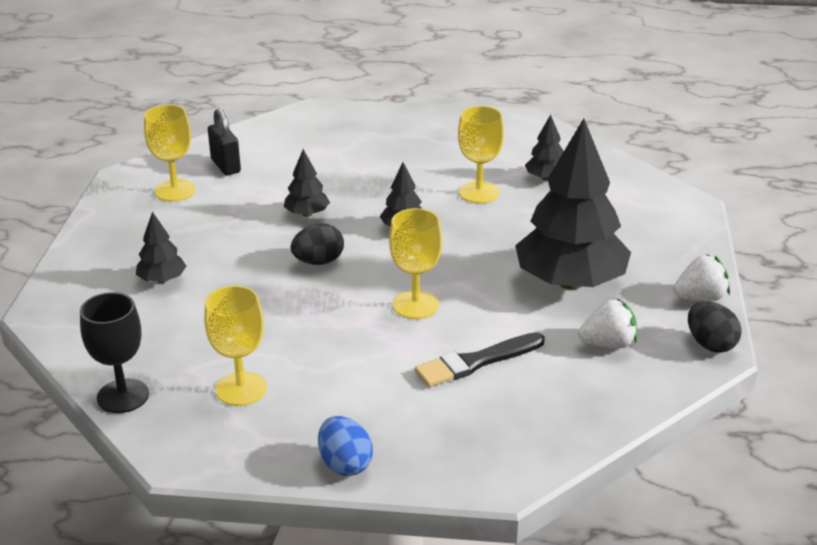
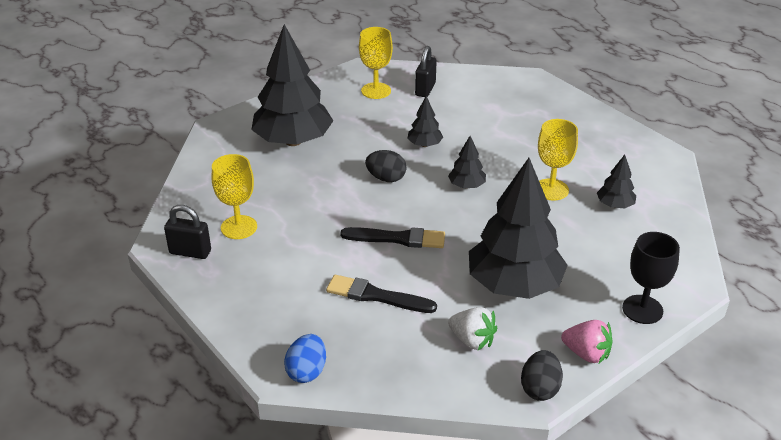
camera: 45 degrees right, 5 degrees up
(123, 396) = (185, 194): black goblet -> black goblet (642, 309)
(162, 280) = (293, 141): black tree -> black tree, size x2.26
(227, 443) = (190, 252): none -> black padlock
(345, 464) = (222, 304): blue egg -> blue egg (307, 371)
(416, 305) = (398, 238): yellow goblet -> black brush
(700, 298) = (586, 354): white strawberry -> pink strawberry

